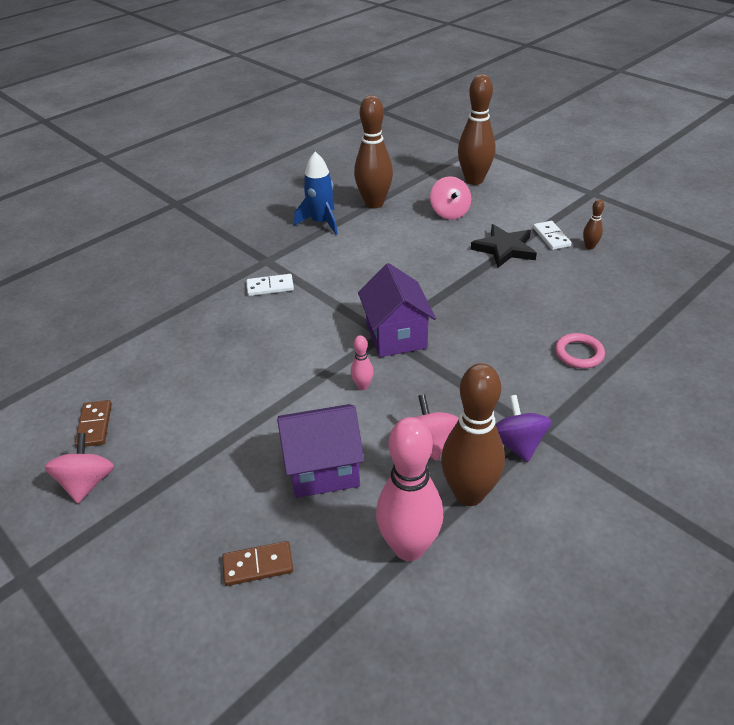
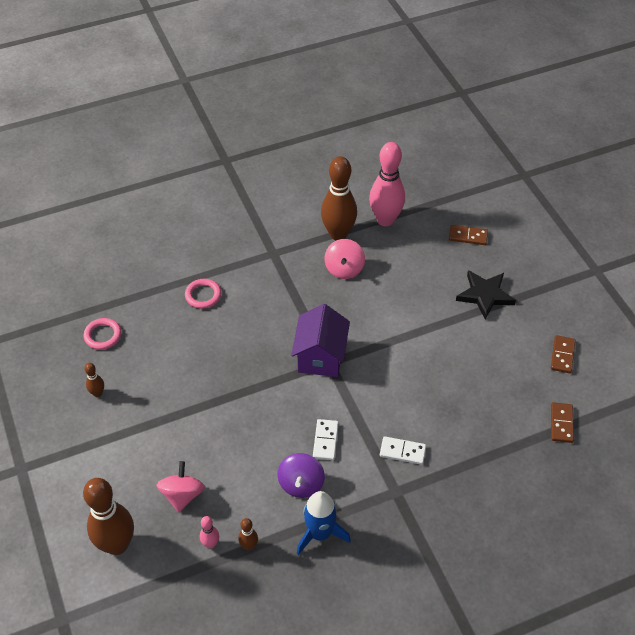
camera: 160 degrees left, 10 degrees up
(87, 483) = (565, 314): pink spinning top -> none
(100, 354) = (561, 423): none -> brown domino
(323, 469) = (415, 274): purple house -> none
(362, 386) = (366, 322): pink bowling pin -> pink bowling pin (210, 544)
(374, 203) = (249, 546): brown bowling pin -> brown bowling pin, size x0.44
(504, 249) = (170, 420): black star -> black star (485, 295)
(517, 444) = (292, 251): purple spinning top -> purple spinning top (301, 484)
(551, 237) = (118, 419): white domino -> white domino (325, 441)
(640, 286) = (103, 335): none -> pink ring

